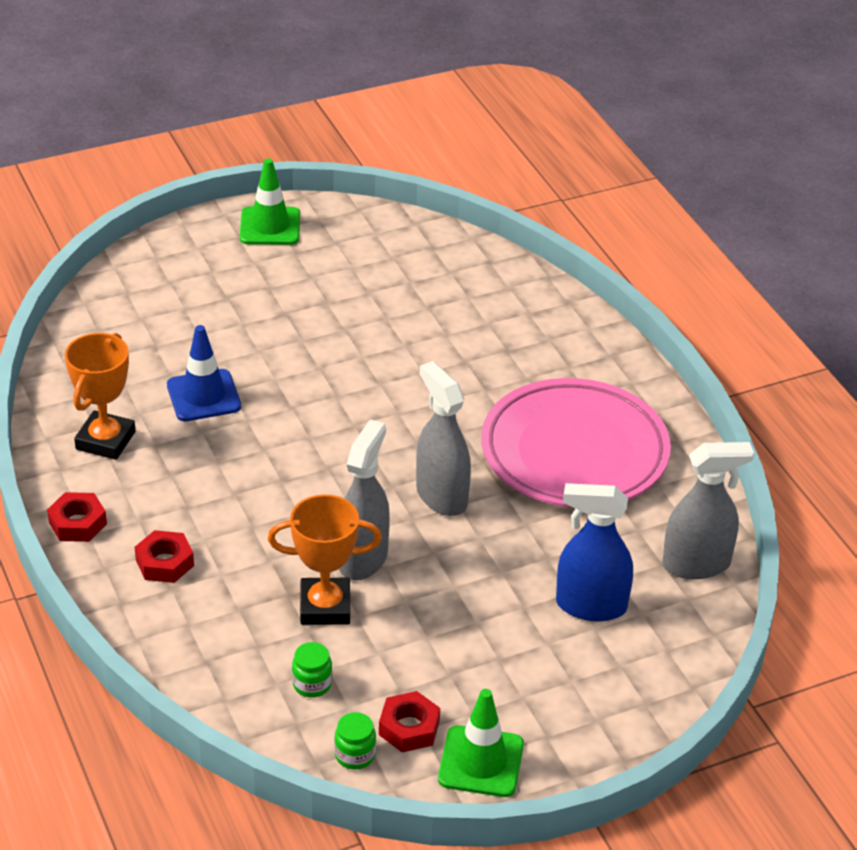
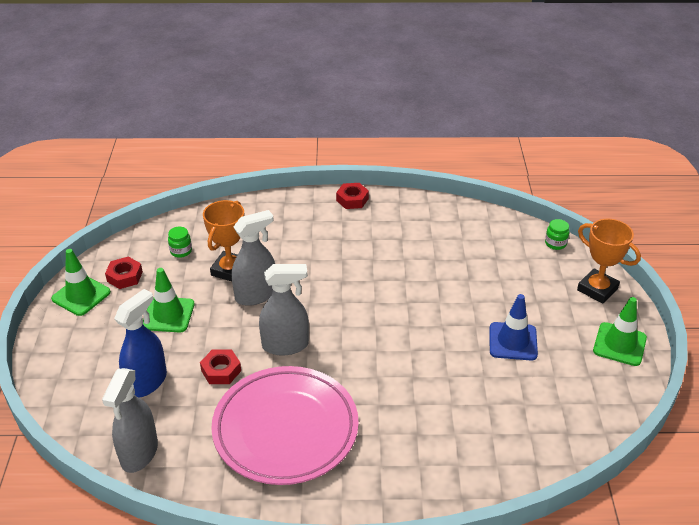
camera: 115 degrees right, 0 degrees up
(105, 440) = (414, 221): orange trophy -> orange trophy (597, 289)
(164, 563) = (303, 222): red nut -> red nut (221, 371)
(204, 396) = (436, 267): blue traffic cone -> blue traffic cone (513, 341)
(355, 755) = (125, 253): green jar -> green jar (555, 243)
(363, 558) = (256, 295): grey spray bottle -> grey spray bottle turned 75 degrees counterclockwise
(458, 638) = (168, 315): none -> green traffic cone

